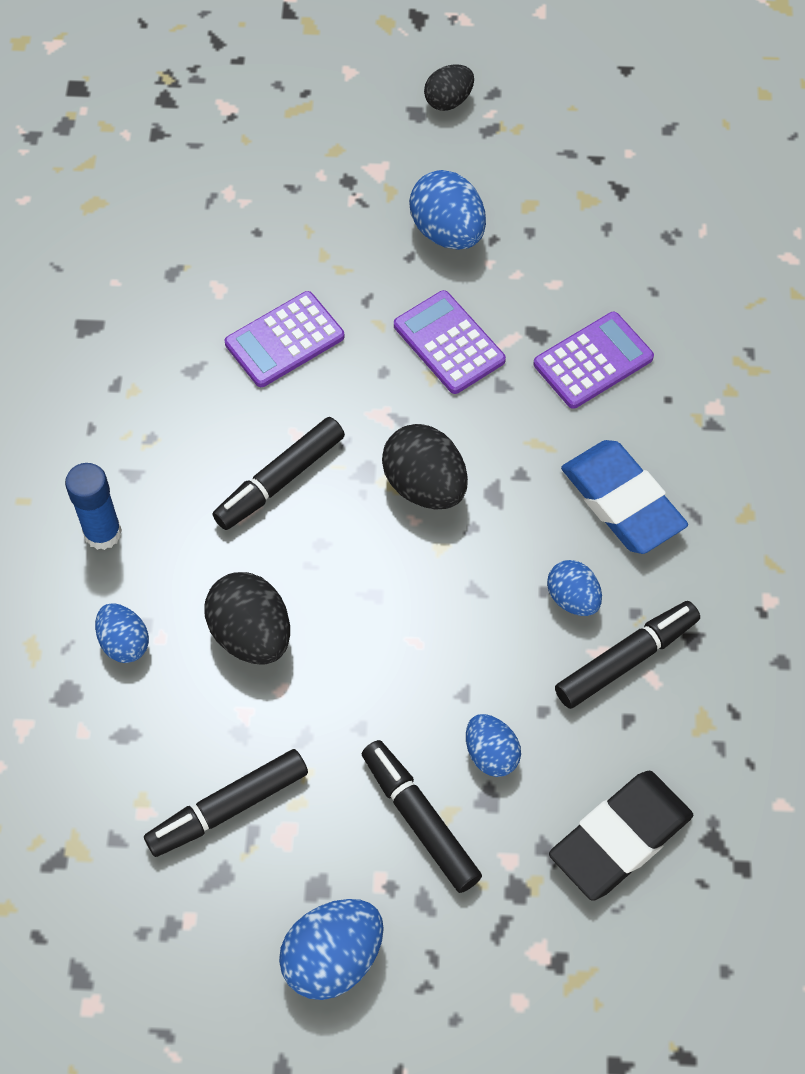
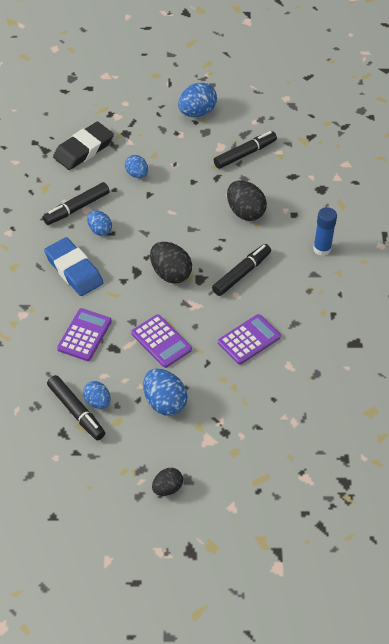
camera: 175 degrees right, 10 degrees down
(124, 643) = (301, 207): blue egg -> blue egg (97, 402)
(420, 820) = (165, 152): black marker -> black marker (76, 412)
(593, 361) = (84, 335): purple calculator -> purple calculator turned 150 degrees clockwise

